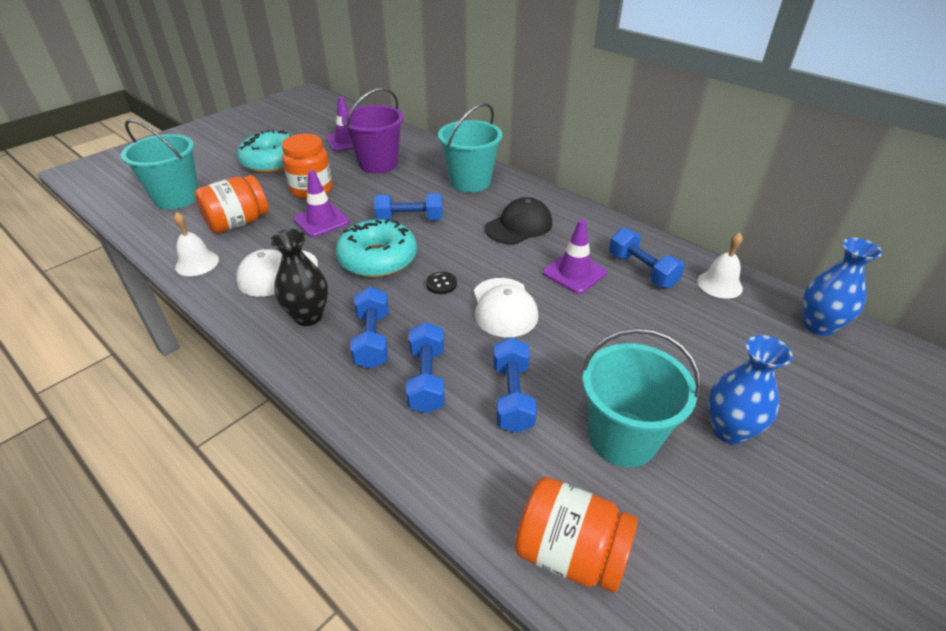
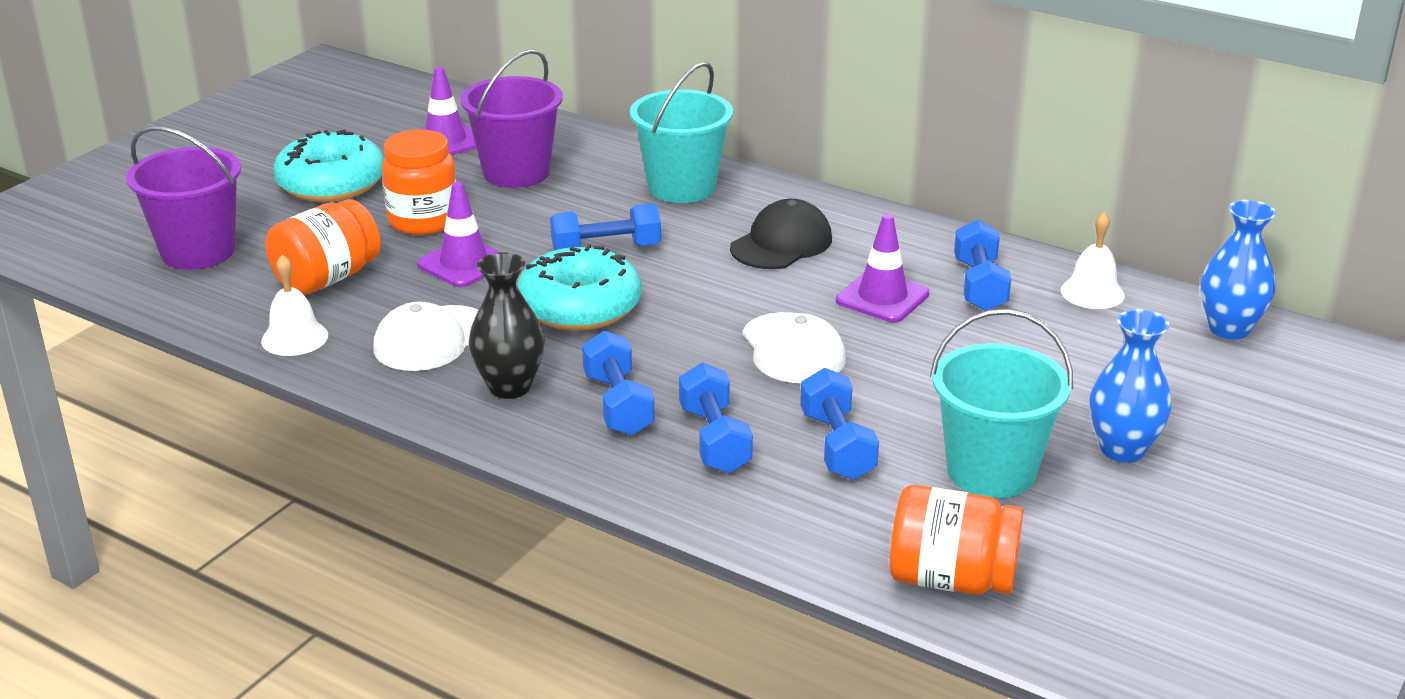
camera: 10 degrees left, 10 degrees down
(177, 198) = (198, 251): turquoise bucket -> purple bucket
(441, 284) = (690, 329): black button -> none
(642, 270) = (979, 285): blue dumbbell -> blue dumbbell turned 45 degrees clockwise

